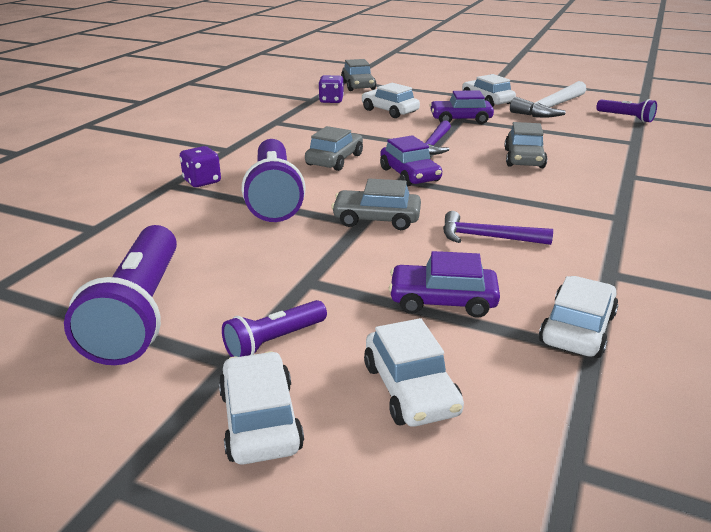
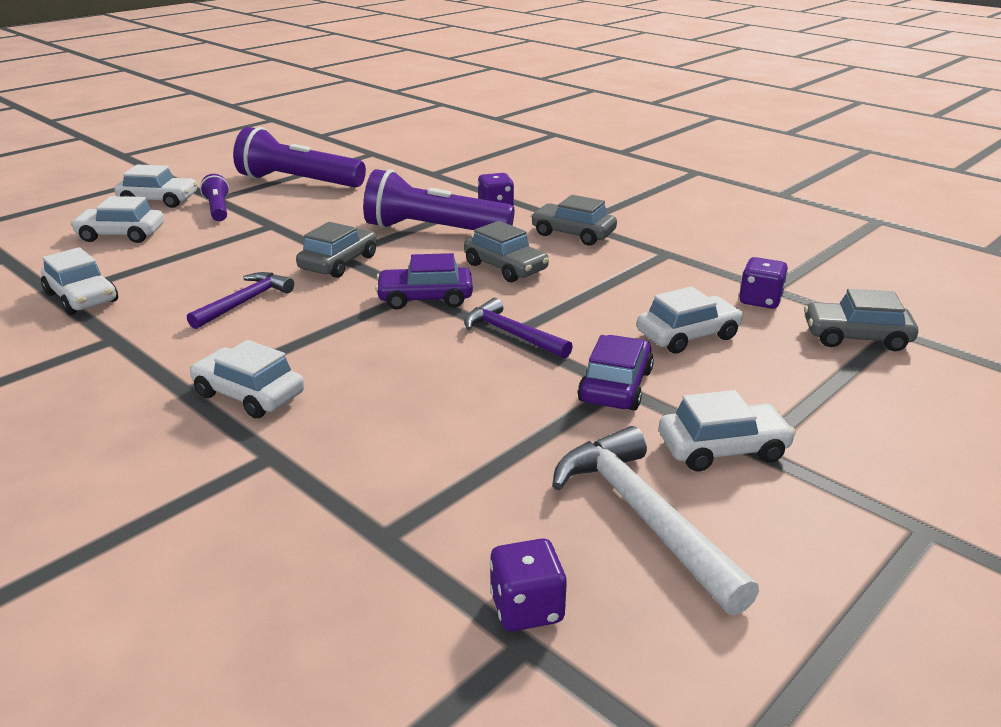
camera: 110 degrees right, 0 degrees up
(442, 301) = (184, 261): purple car -> none
(524, 158) = (408, 388): grey car -> grey car (573, 234)
(593, 197) = (249, 394): none -> white car
(626, 118) = (527, 608): purple flashlight -> purple dice

